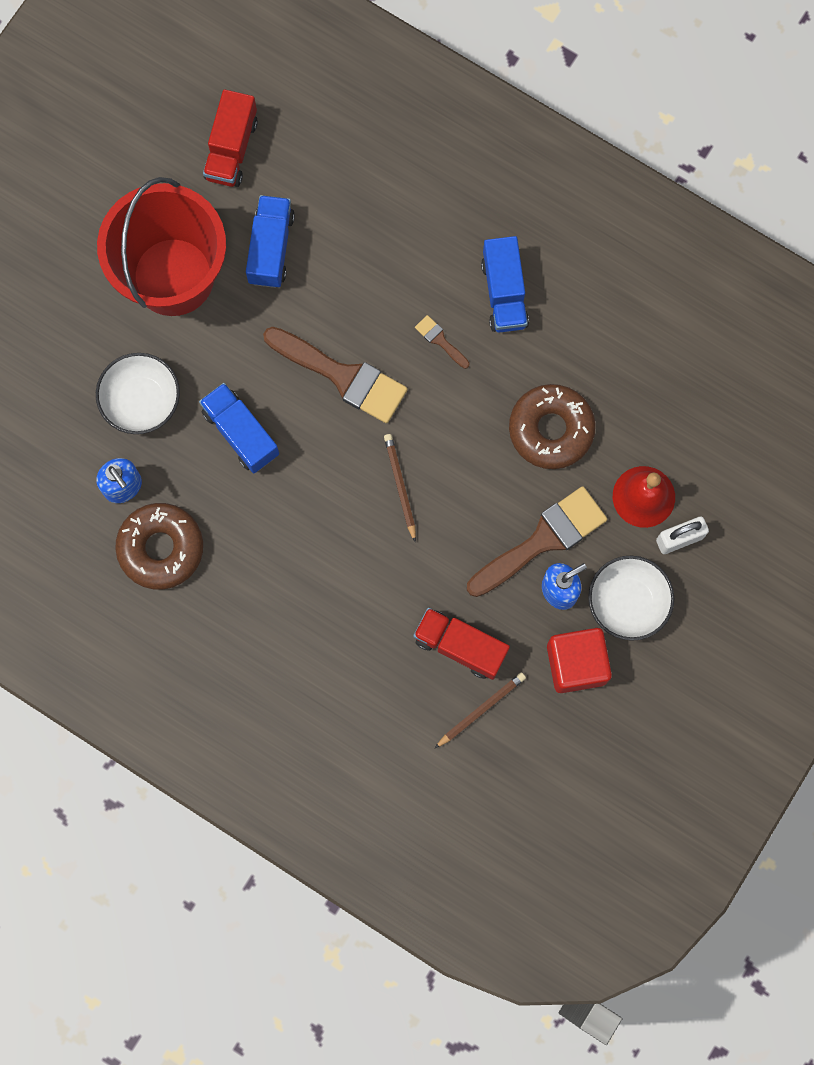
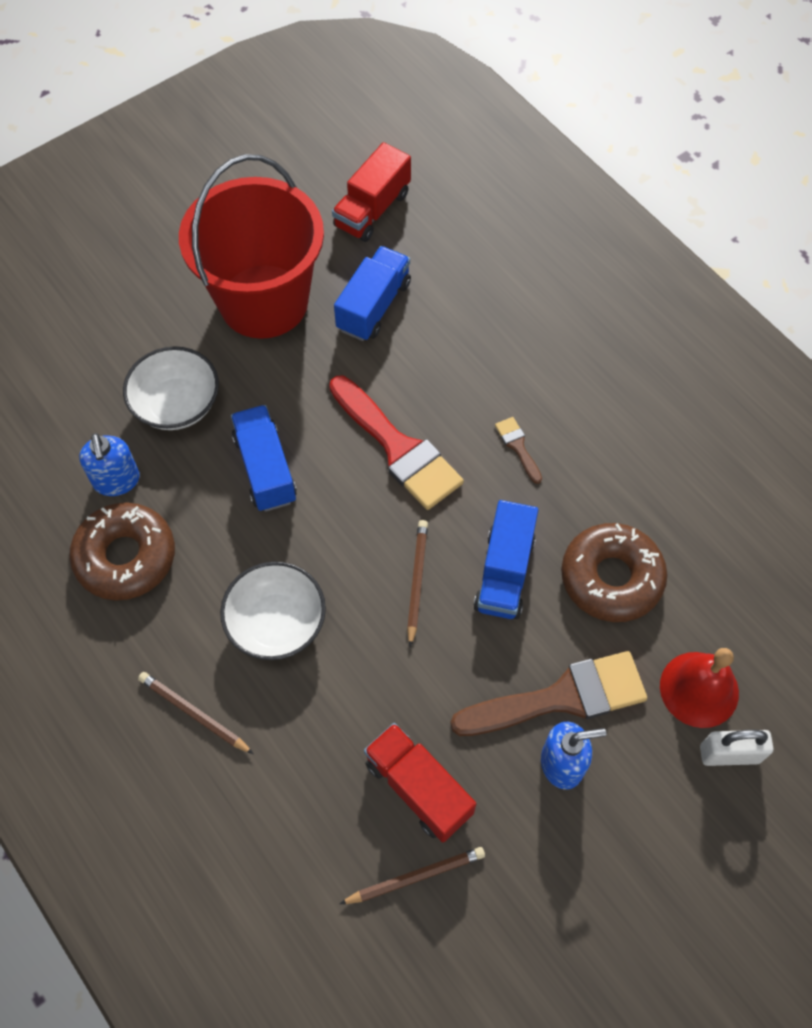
camera: 20 degrees right, 15 degrees down
(270, 652) = (194, 713): none -> brown pencil
(342, 376) = (398, 448): brown brush -> red brush
(504, 293) = (604, 422): blue truck -> blue truck (504, 573)
(576, 664) = (554, 862): red cube -> none
(628, 602) = (642, 808): white bowl -> white bowl (276, 623)

